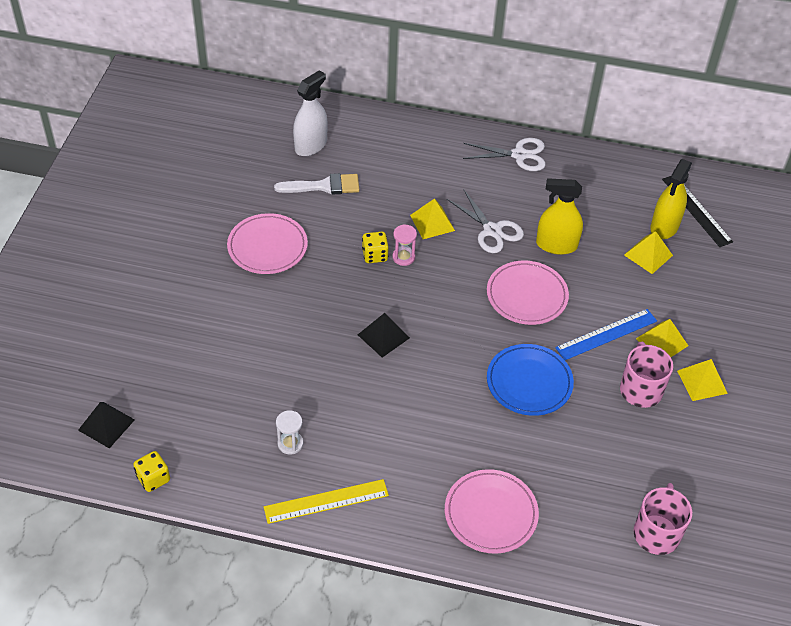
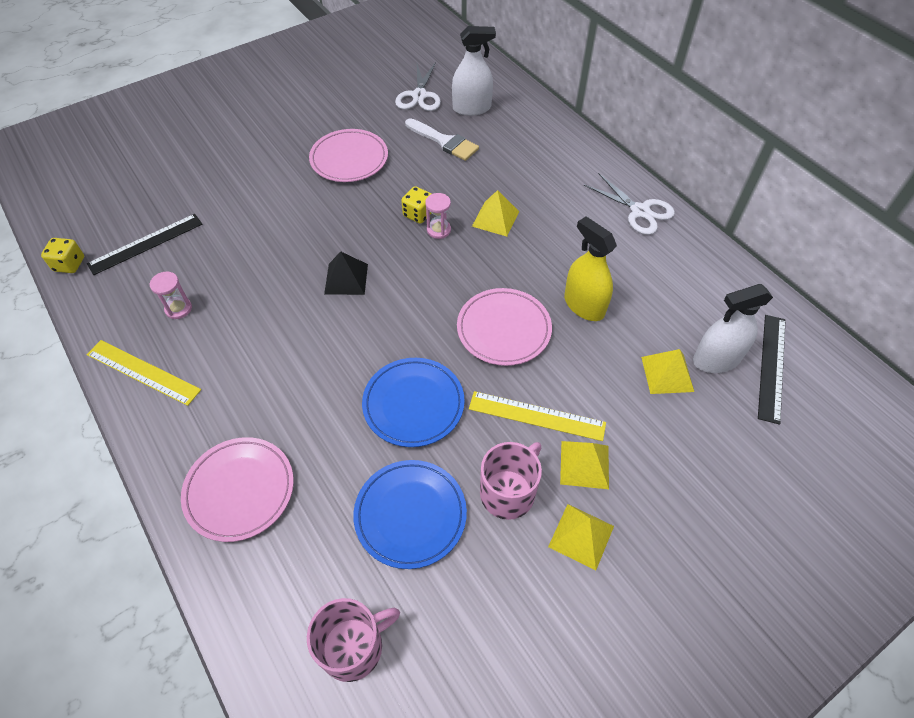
camera: 45 degrees right, 5 degrees up
(106, 425) = (94, 208): black pyramid -> none
(194, 419) = (146, 244): none -> black ruler
(290, 443) = (178, 309): white hourglass -> pink hourglass
(492, 230) = (539, 256): white scissors -> white scissors (419, 95)
(604, 444) = (410, 515): none -> blue plate
(606, 334) = (536, 416): blue ruler -> yellow ruler
(664, 227) = (716, 359): yellow spray bottle -> white spray bottle

